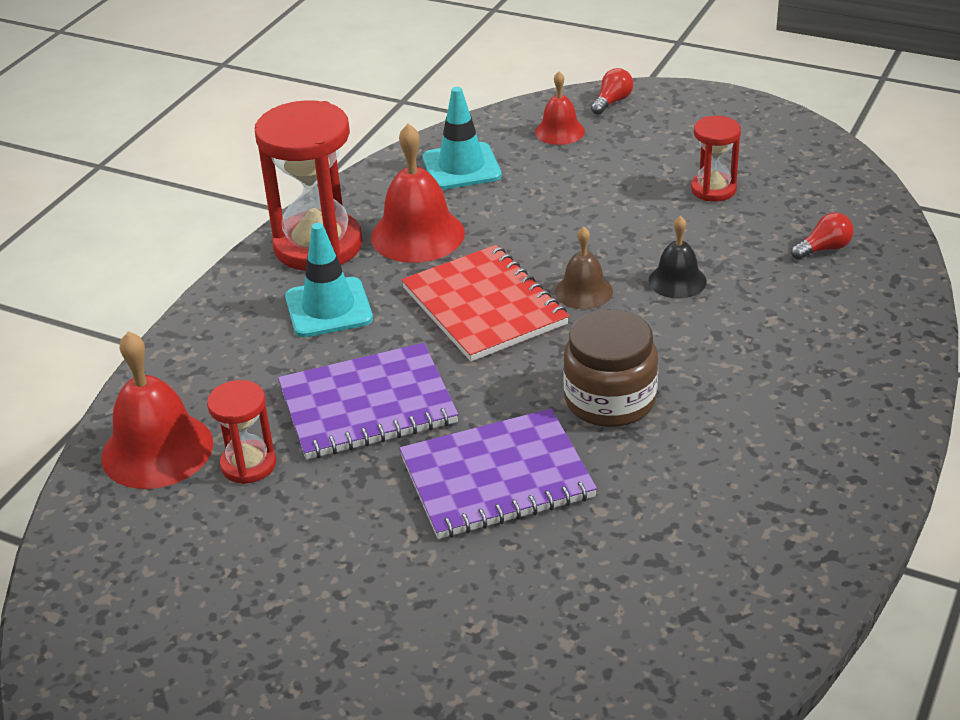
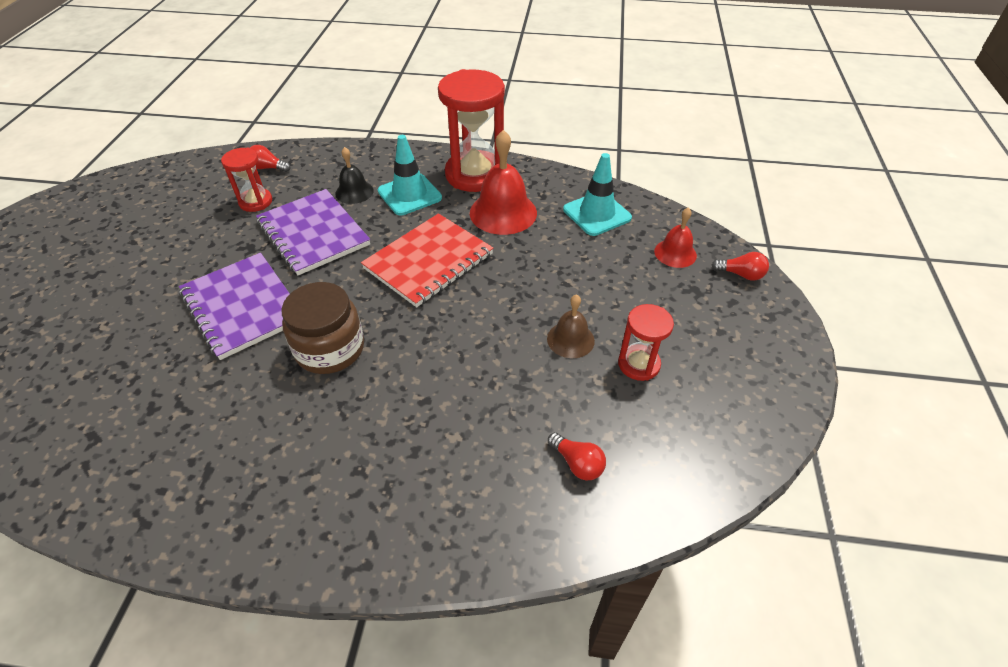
camera: 70 degrees right, 10 degrees up
(157, 450) = (268, 168): red bell -> red light bulb
(583, 291) = (461, 309): brown bell -> brown bell (570, 339)
(677, 281) = (491, 362): black bell -> black bell (354, 192)

